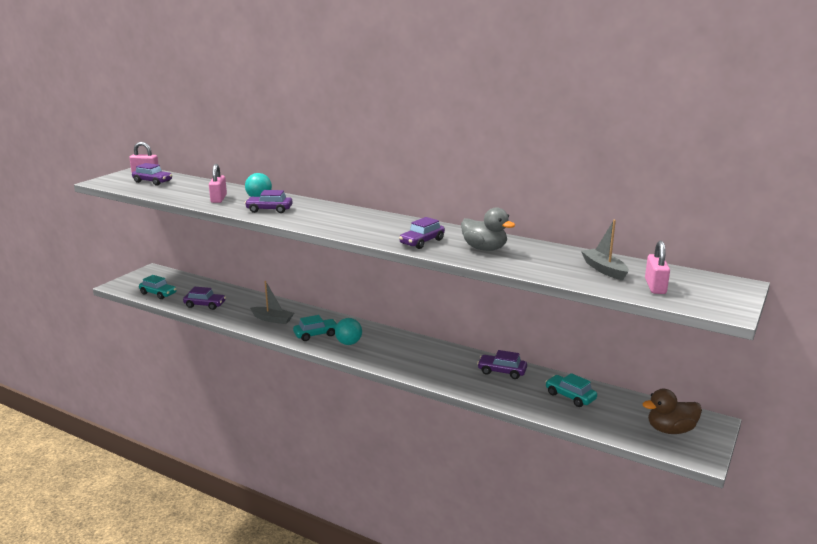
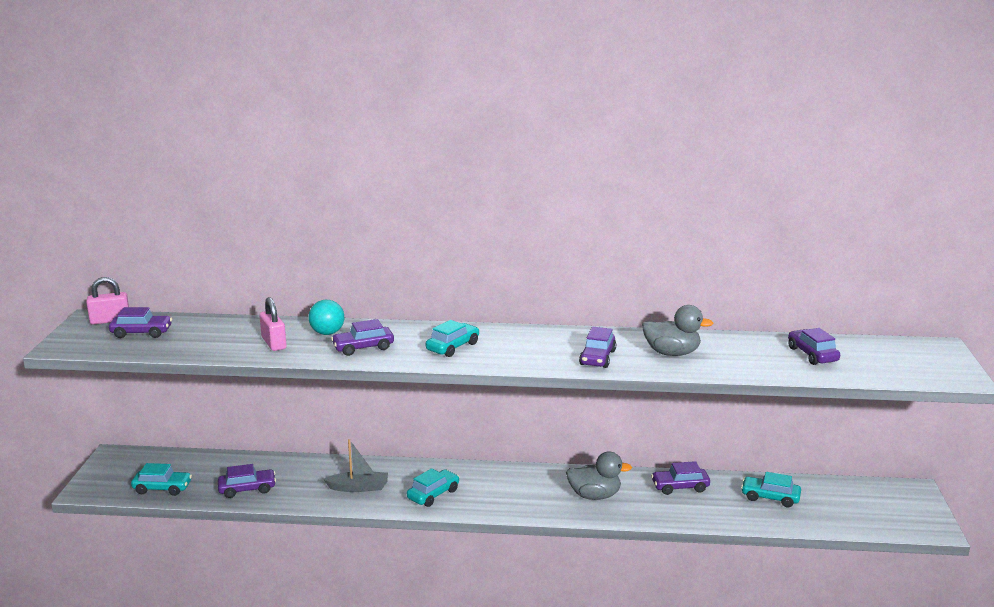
camera: 25 degrees left, 0 degrees up
(328, 219) = (453, 347): none -> turquoise car
(348, 343) = (483, 495): turquoise ball -> none
(429, 362) = (594, 495): none -> grey duck
(604, 269) = (812, 354): grey boat -> purple car
(655, 286) = (877, 364): pink padlock -> none
(670, 430) = (887, 508): brown duck -> none

